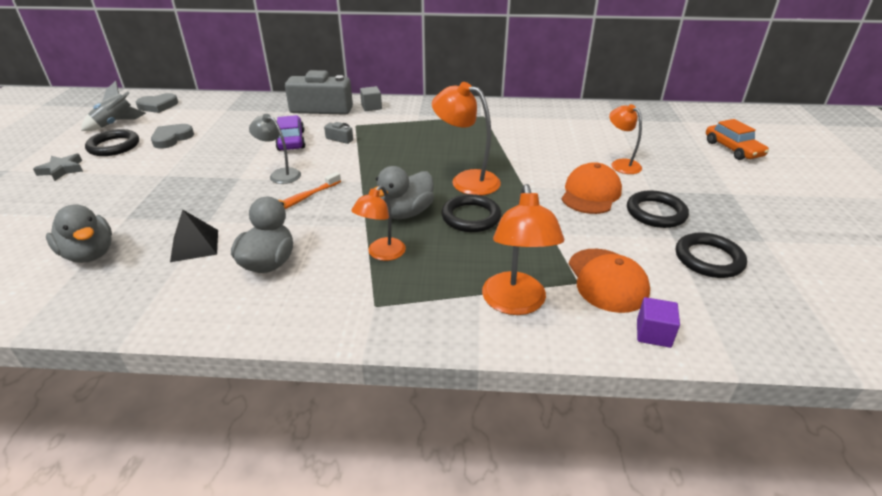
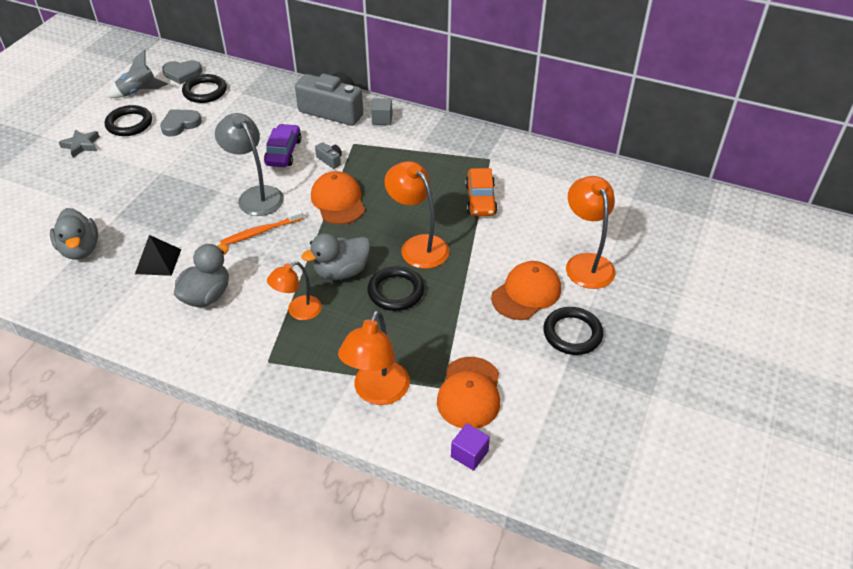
camera: 20 degrees right, 10 degrees up
(280, 174) = (255, 195): grey lamp -> grey lamp, size x1.54
(367, 164) = (338, 201): none -> orange cap
(621, 164) = (586, 263): orange lamp -> orange lamp, size x1.54
(708, 259) = (579, 398): black ring -> black ring (205, 91)
(732, 149) = (727, 272): orange car -> orange car (480, 199)

